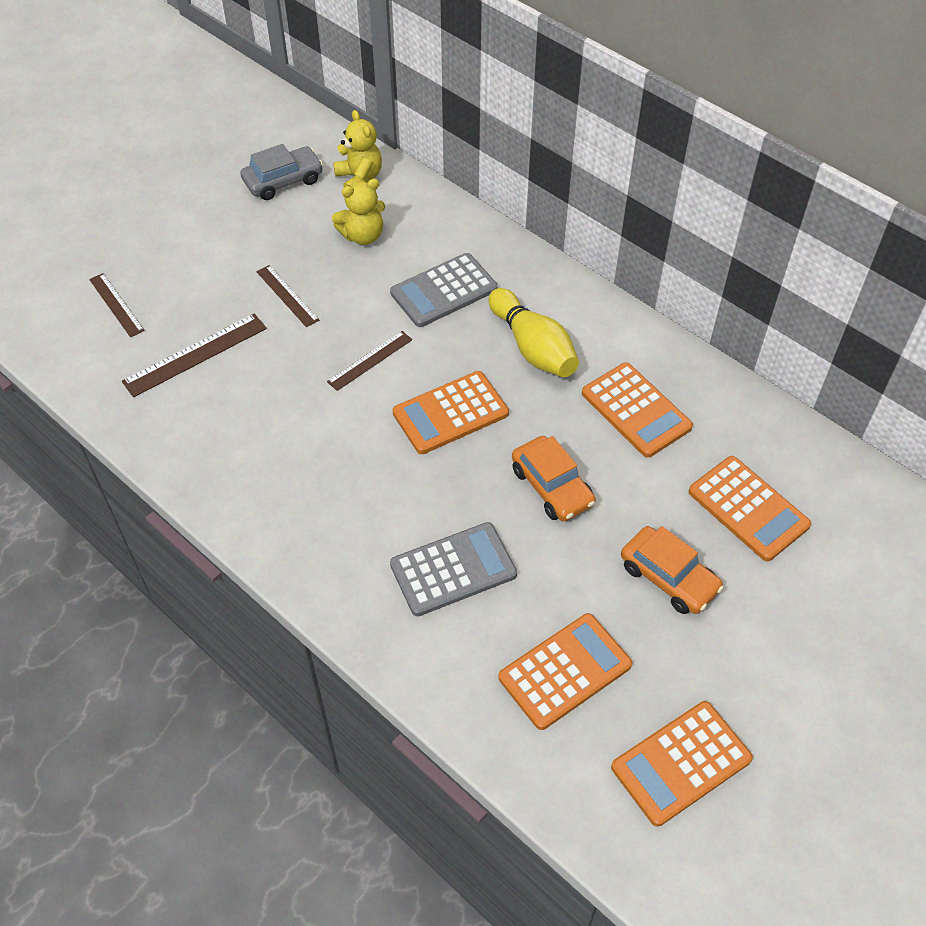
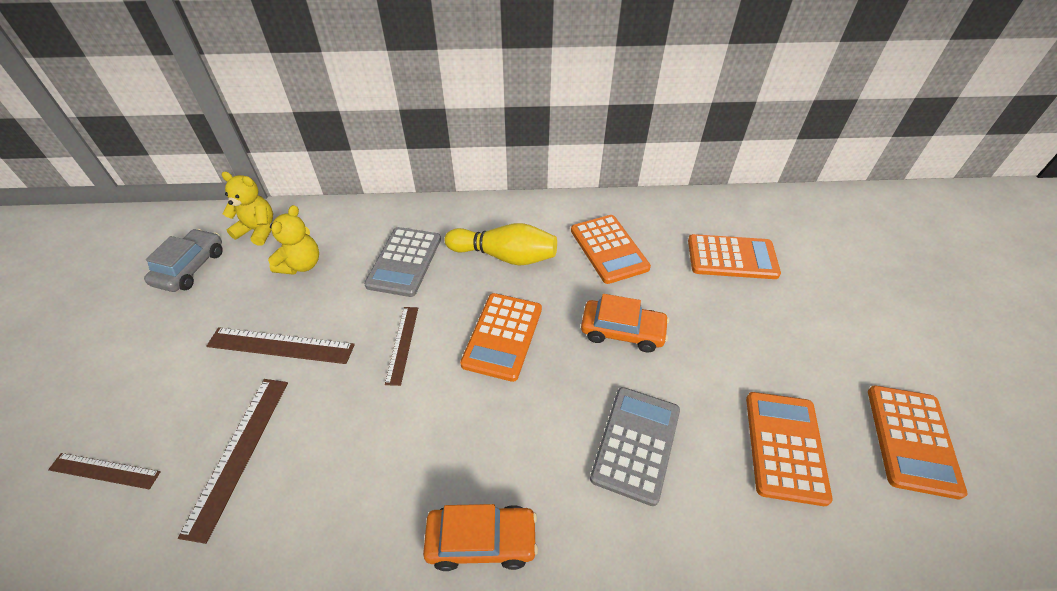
camera: 45 degrees left, 5 degrees down
(287, 295) = (281, 345): brown ruler -> brown ruler, size x1.54
(636, 410) = (608, 249): orange calculator -> orange calculator turned 60 degrees clockwise
(669, 577) = (751, 330): orange car -> orange car (482, 540)

